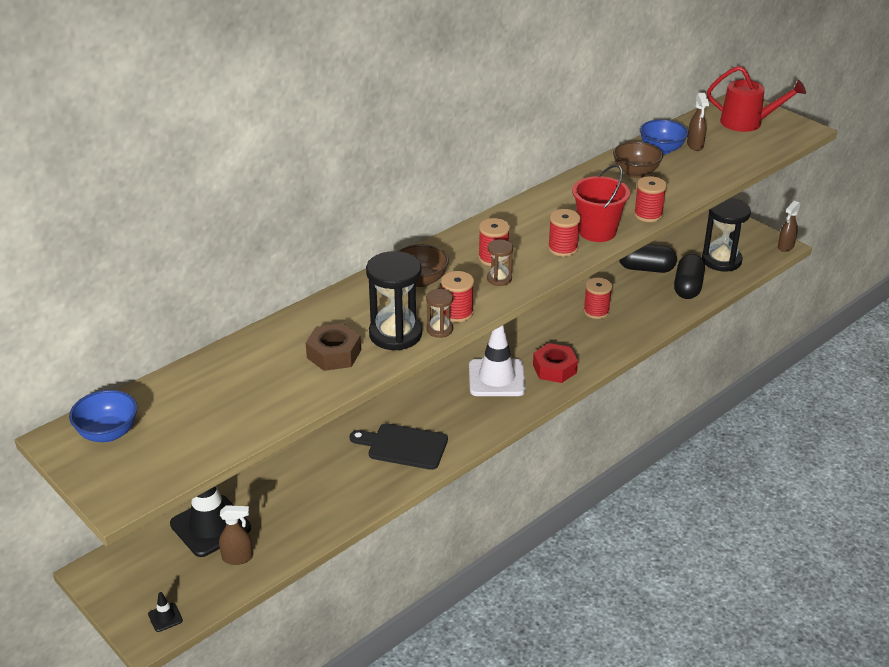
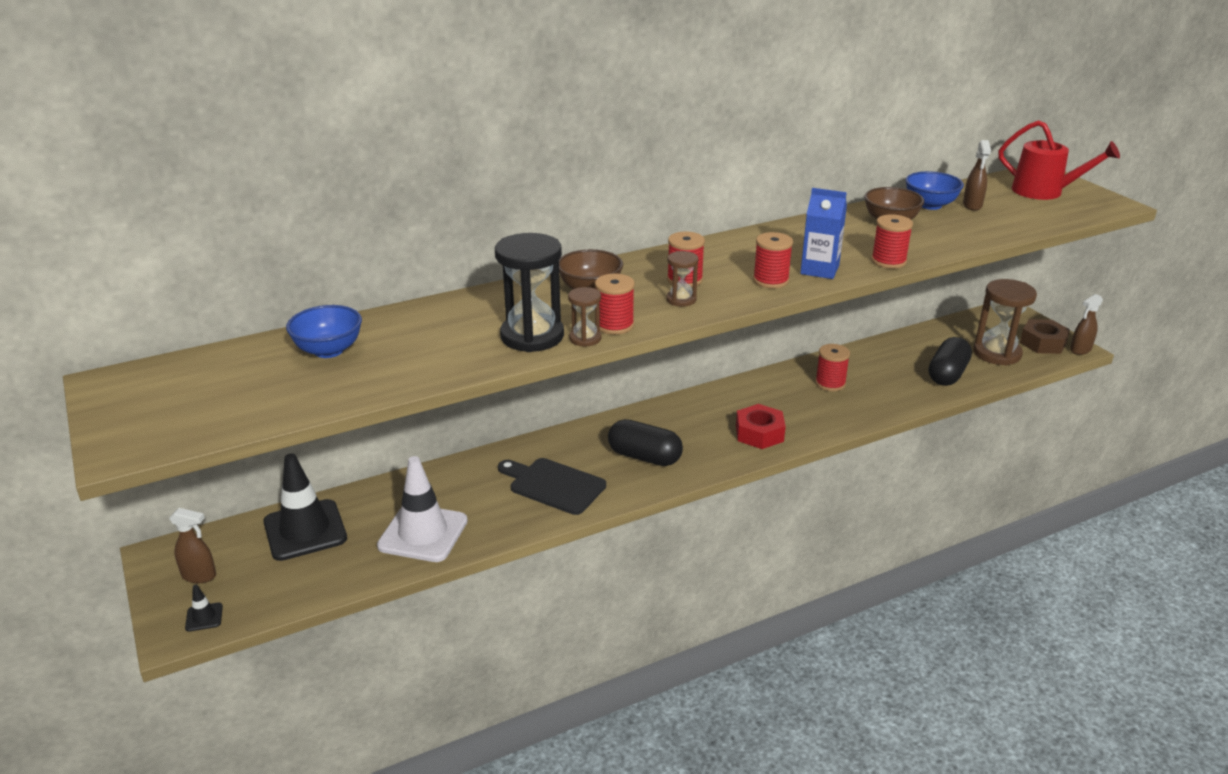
camera: 15 degrees right, 5 degrees down
(108, 433) = (159, 384): blue bowl -> blue bowl (328, 350)
(238, 558) = (315, 569): brown spray bottle -> brown spray bottle (199, 576)
(334, 354) = (451, 345): brown nut -> brown nut (1043, 343)
(496, 378) = (689, 433): white traffic cone -> white traffic cone (423, 533)
(597, 231) = (819, 270): red bucket -> blue carton
(646, 268) = (903, 350): black capsule -> black capsule (644, 457)
(721, 260) = (997, 353): black hourglass -> brown hourglass

